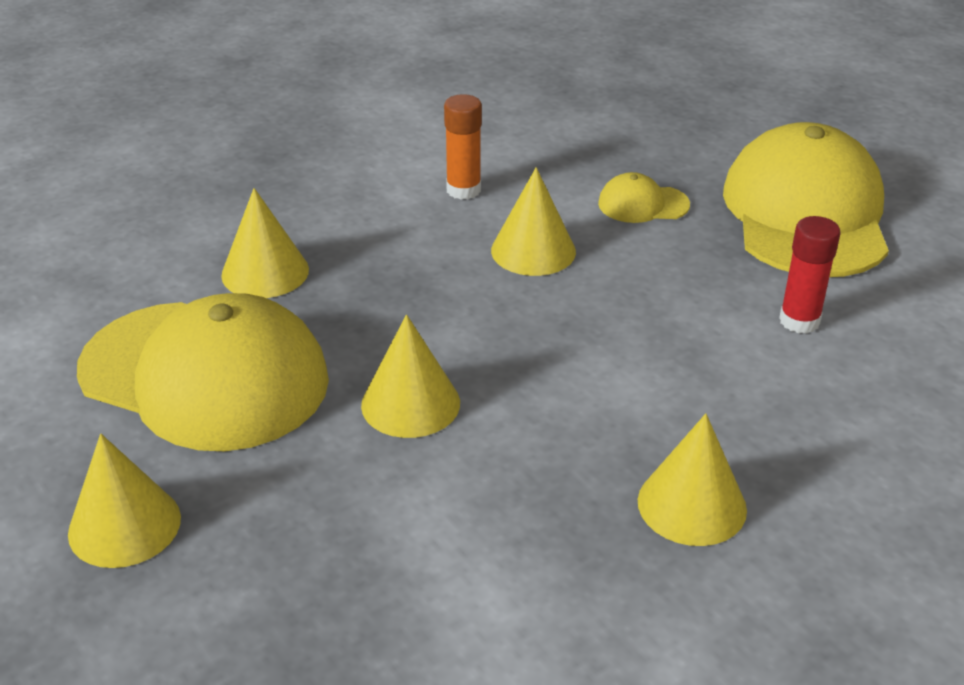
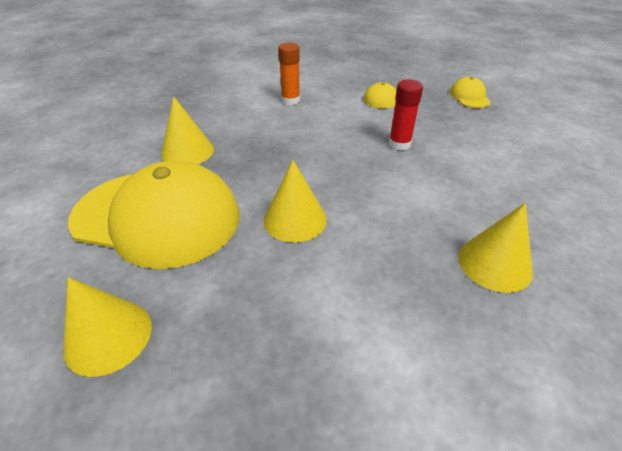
camera: 10 degrees left, 5 degrees up
(533, 250) = (338, 126): yellow cone -> none
(799, 321) = (496, 148): red glue stick -> red glue stick (399, 144)
(805, 214) = (469, 97): yellow cap -> yellow cap, size x0.42

